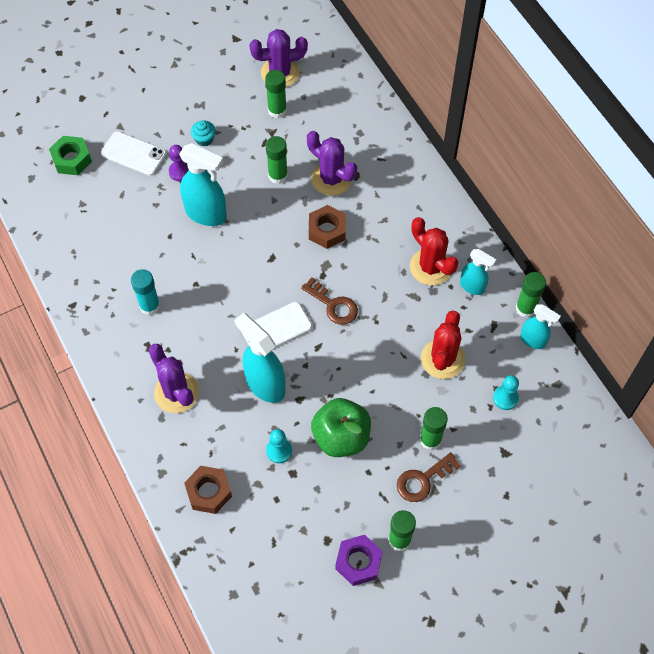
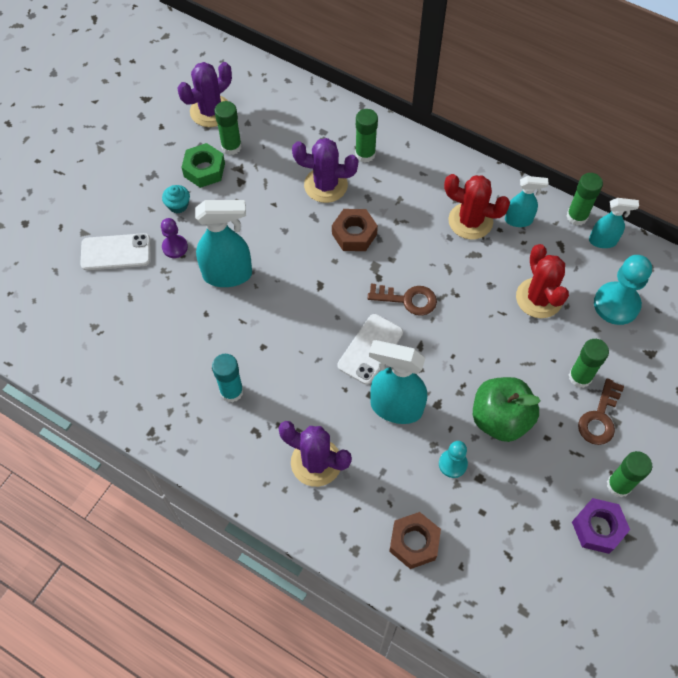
camera: 30 degrees left, 0 degrees up
(72, 159) = (54, 288): green nut -> green nut (204, 170)
(278, 175) = (273, 206): green glue stick -> green glue stick (365, 154)
(505, 398) = (616, 304): turquoise pawn -> turquoise pawn, size x1.73

